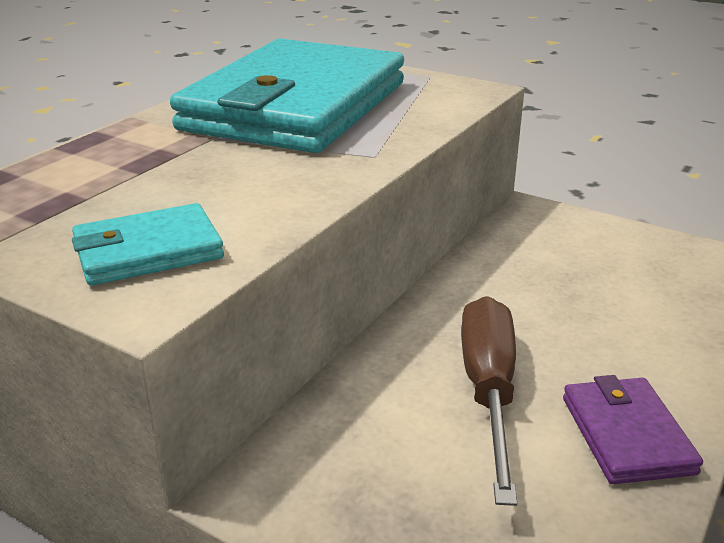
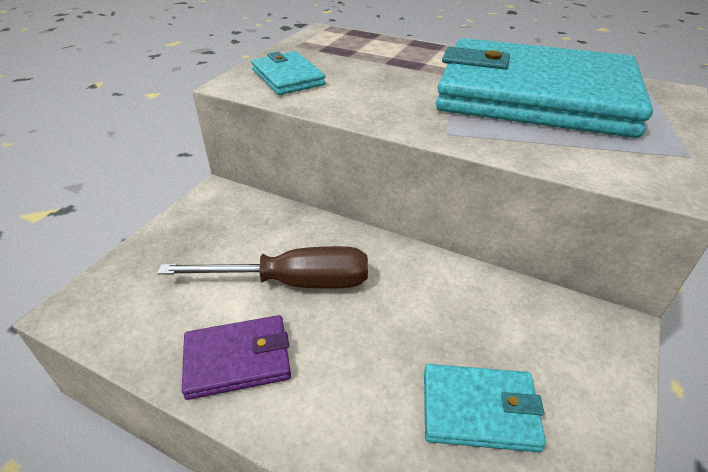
camera: 85 degrees right, 10 degrees up
(637, 283) = (479, 410): none -> turquoise wallet

